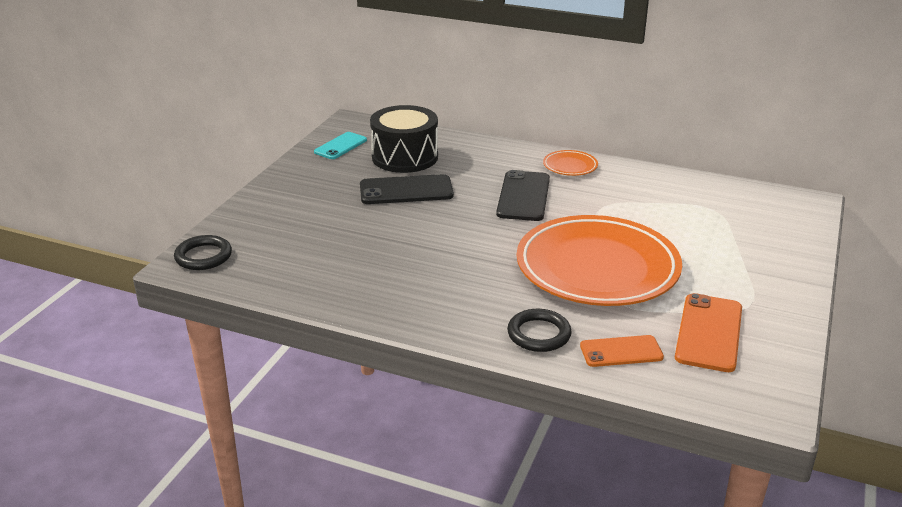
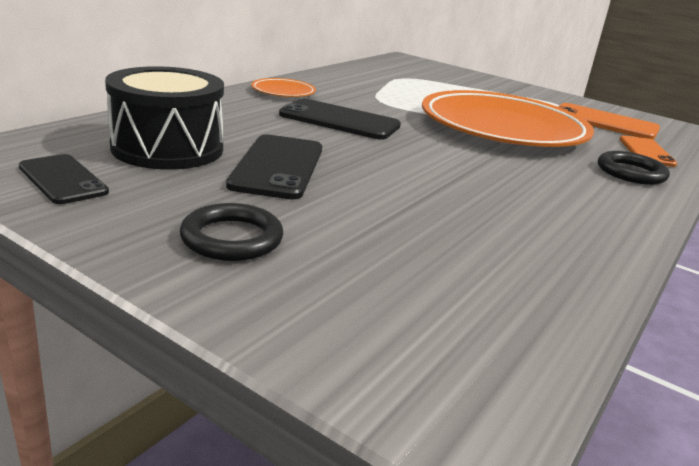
camera: 80 degrees left, 5 degrees down
(203, 256) = (439, 389): black ring -> black ring (232, 238)
(340, 146) = (63, 179): turquoise phone -> black phone

